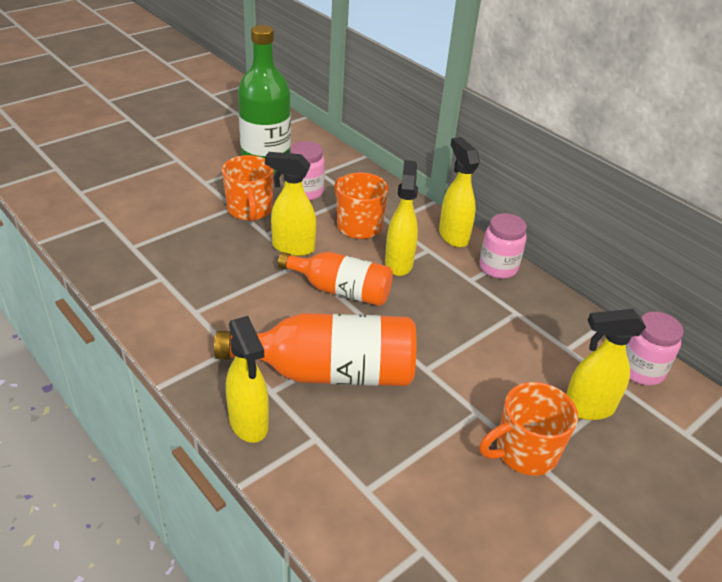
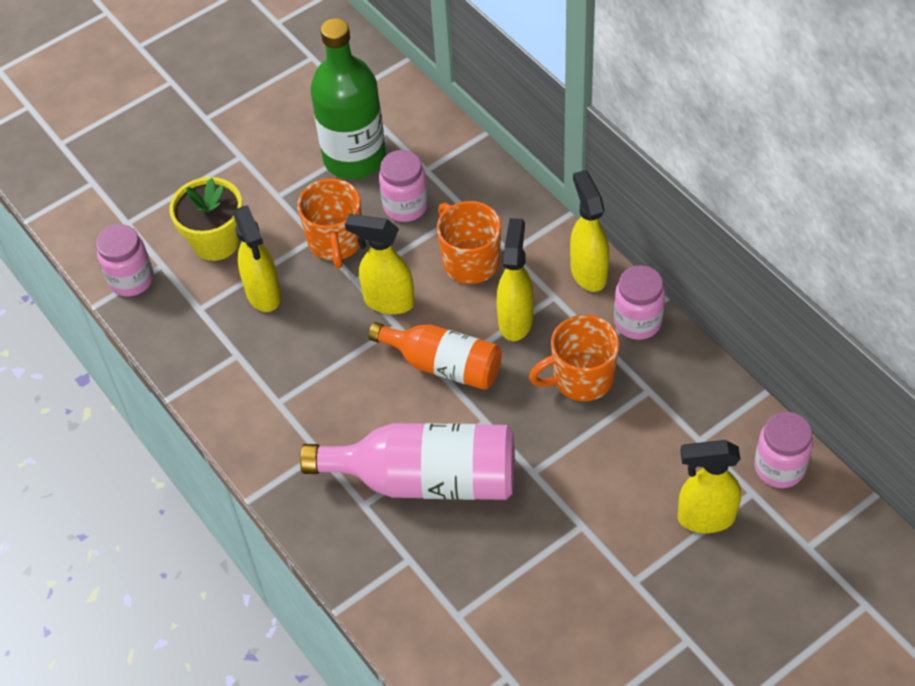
camera: 10 degrees right, 15 degrees up
(76, 226) = (131, 279): none -> pink jar
(151, 206) = (216, 242): none -> yellow flower pot
(249, 424) = (341, 544): yellow spray bottle -> yellow spray bottle (264, 294)
(329, 372) = (426, 479): orange bottle -> pink bottle
(524, 452) = (625, 572): orange mug -> orange mug (581, 378)

